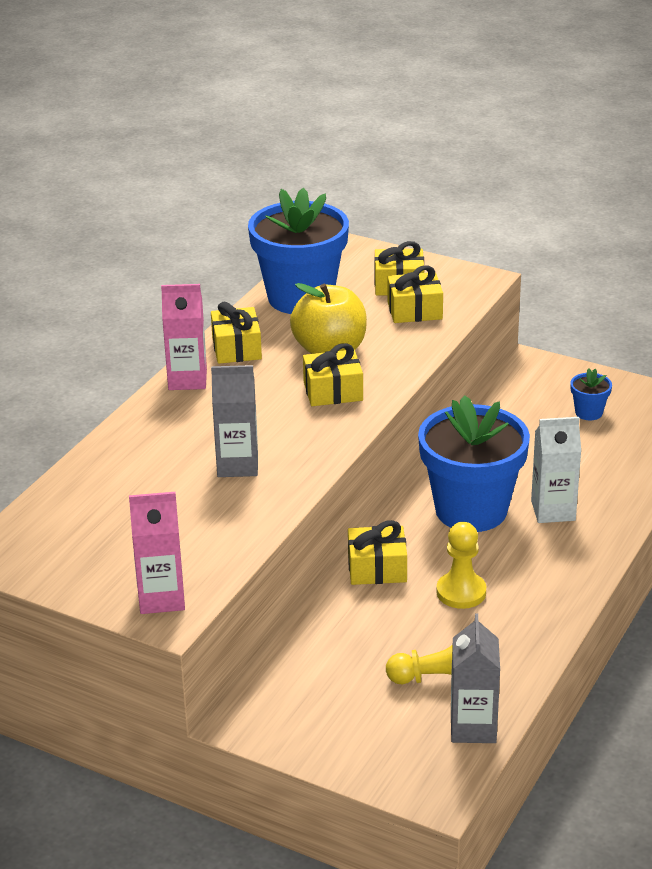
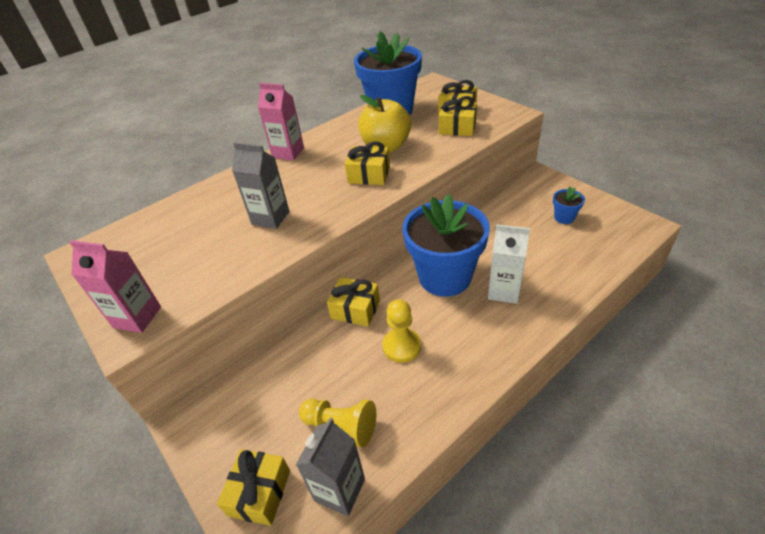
camera: 25 degrees right, 10 degrees up
(236, 348) = (331, 137): yellow gift -> yellow gift (260, 493)

